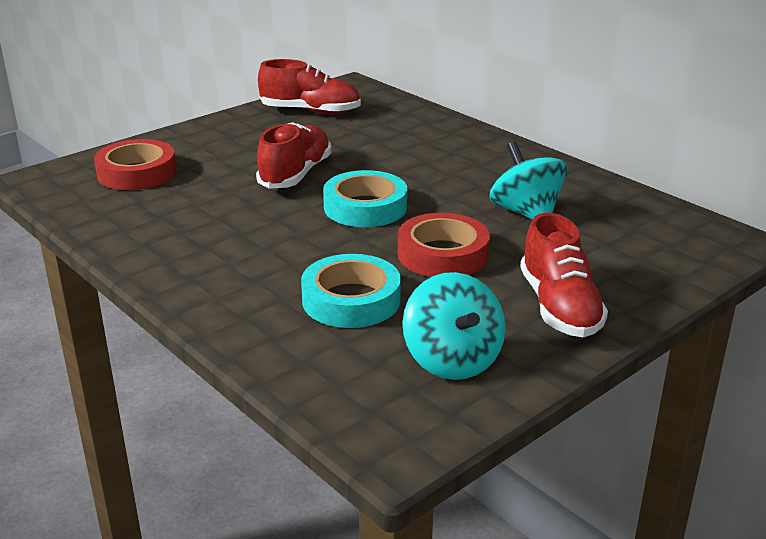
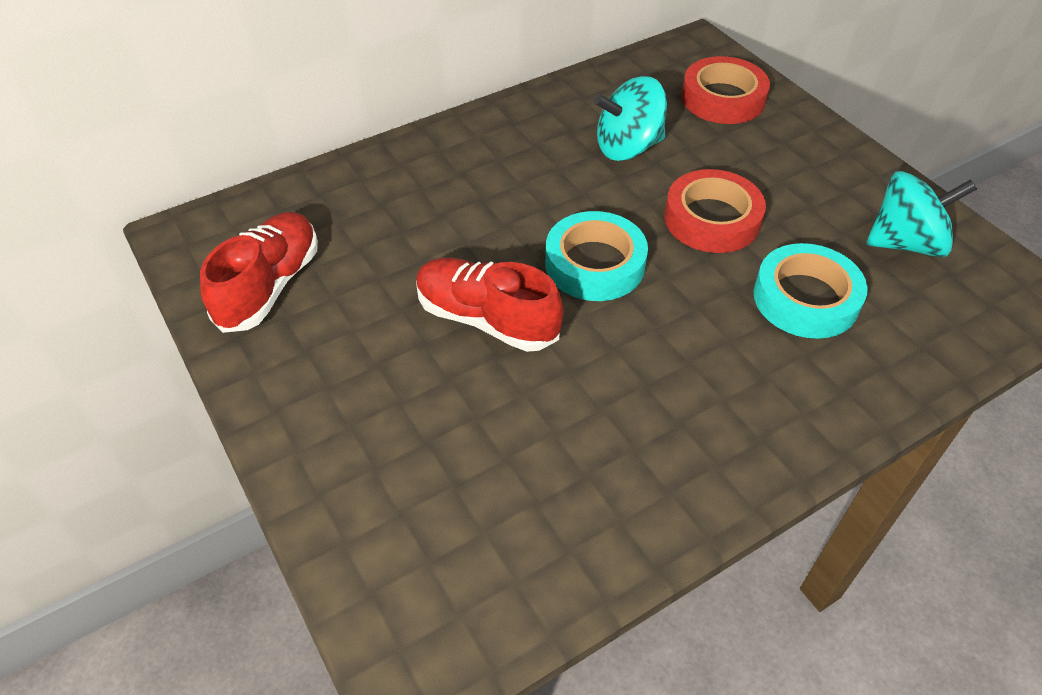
camera: 80 degrees left, 20 degrees up
(137, 173) = (429, 509): red tape -> red tape (723, 98)
(559, 307) = (811, 163): red shoe -> none

